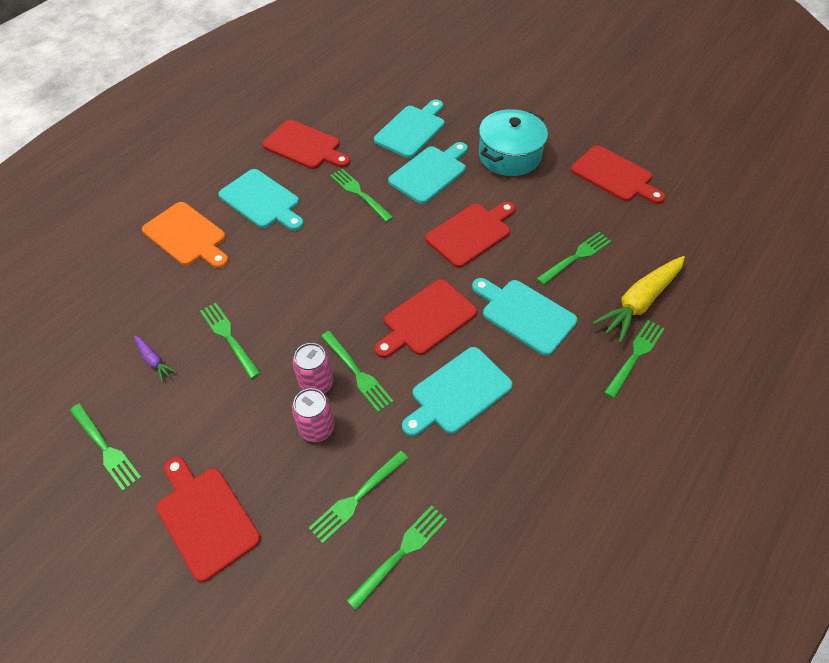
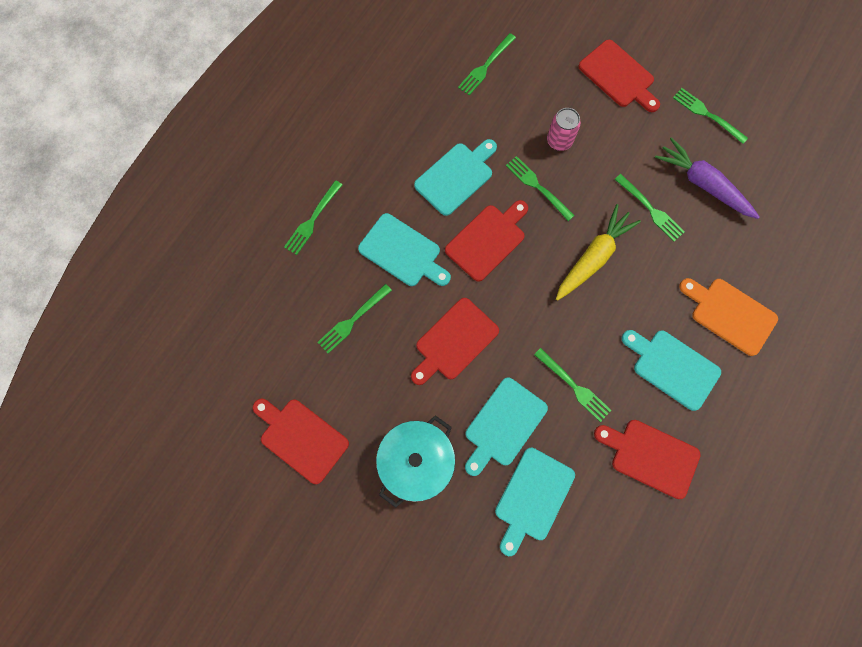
camera: 175 degrees right, 20 degrees up
(154, 360) = (703, 184): purple carrot -> purple carrot, size x2.15
(316, 383) = (568, 175): pink can -> none
(357, 498) = (520, 96): green fork -> none
(639, 302) = (300, 273): yellow carrot -> yellow carrot (593, 257)

